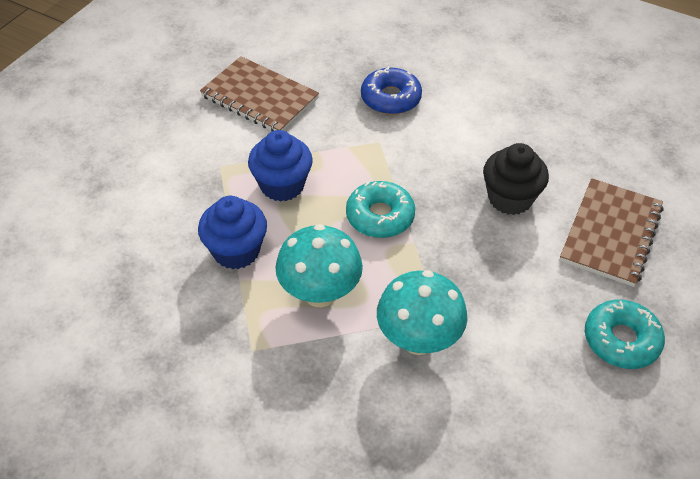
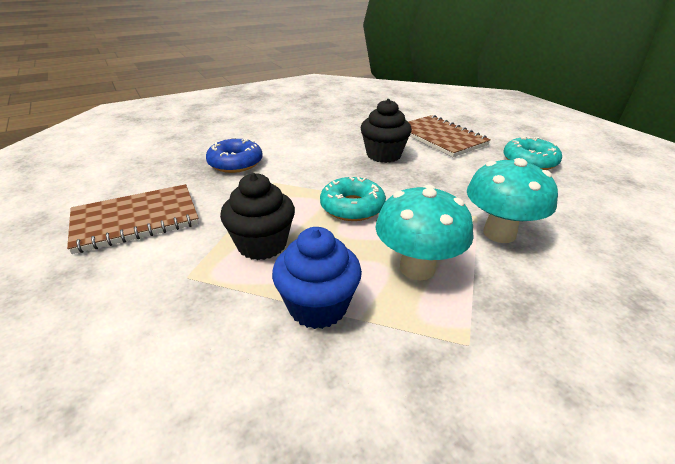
camera: 60 degrees left, 15 degrees down
(282, 185) = (262, 244): blue cupcake -> black cupcake

